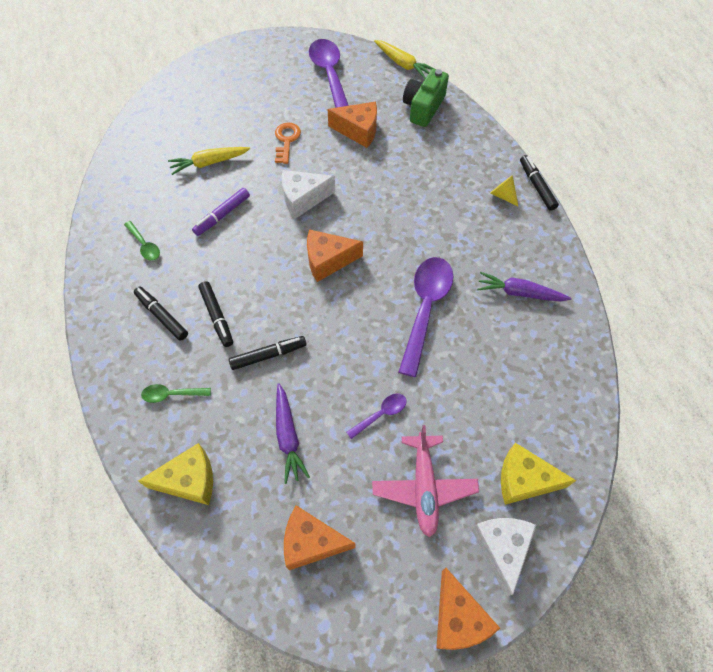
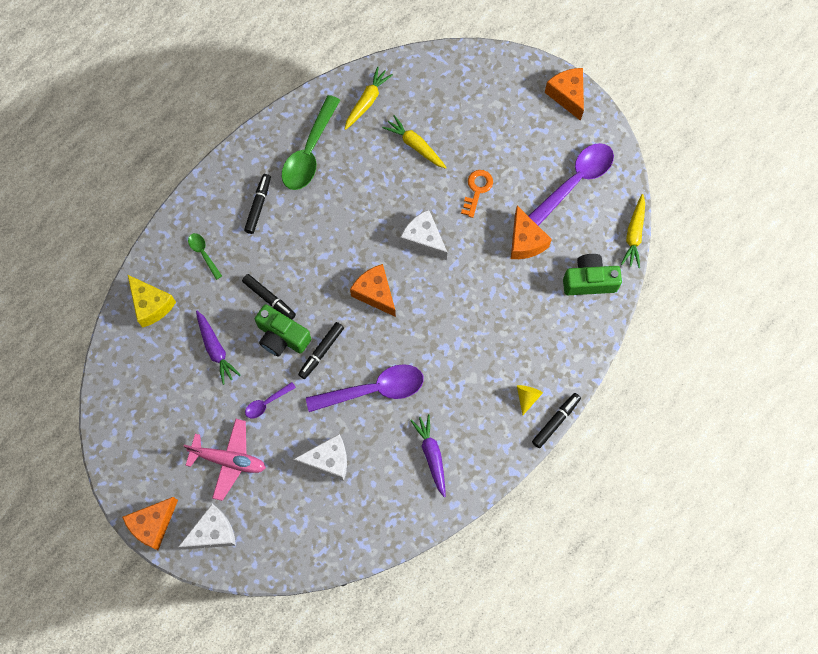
camera: 60 degrees right, 10 degrees up
(135, 177) = (367, 101): none -> yellow carrot
(144, 245) = (309, 152): green spoon -> green spoon, size x2.10
(217, 316) = (279, 243): black marker -> black marker (321, 352)
(222, 215) = (370, 189): purple marker -> none
(286, 140) = (477, 190): orange key -> orange key turned 45 degrees counterclockwise
(288, 436) = (216, 349): purple carrot -> purple carrot turned 75 degrees counterclockwise
(311, 542) = (153, 407): orange cheese -> orange cheese (567, 95)
(318, 363) = (282, 337): none -> green camera
(381, 414) = (267, 403): purple spoon -> purple spoon turned 120 degrees clockwise
(424, 487) = (229, 460): pink plane -> pink plane turned 135 degrees counterclockwise
(477, 385) = (328, 460): none -> white cheese
(524, 480) = (271, 527): yellow cheese -> none

